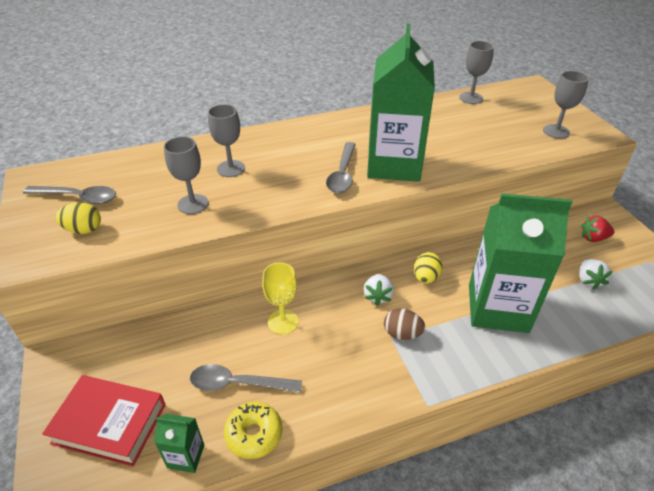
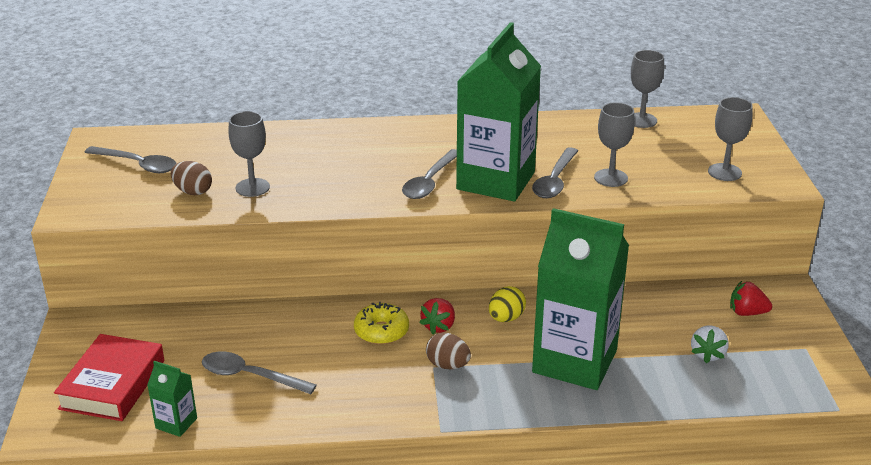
camera: 15 degrees right, 10 degrees down
(83, 230) = (134, 195): yellow egg -> none
(109, 424) = (112, 384): red book -> red book turned 75 degrees clockwise
(139, 217) = (193, 192): none -> brown egg
(231, 168) = (308, 159): grey goblet -> grey goblet (611, 178)
(254, 434) = (249, 419): yellow donut -> yellow donut (381, 331)
(283, 322) = (320, 332): yellow goblet -> none
(377, 296) = (439, 326): white strawberry -> red strawberry
(439, 158) = (554, 181): none -> grey spoon

